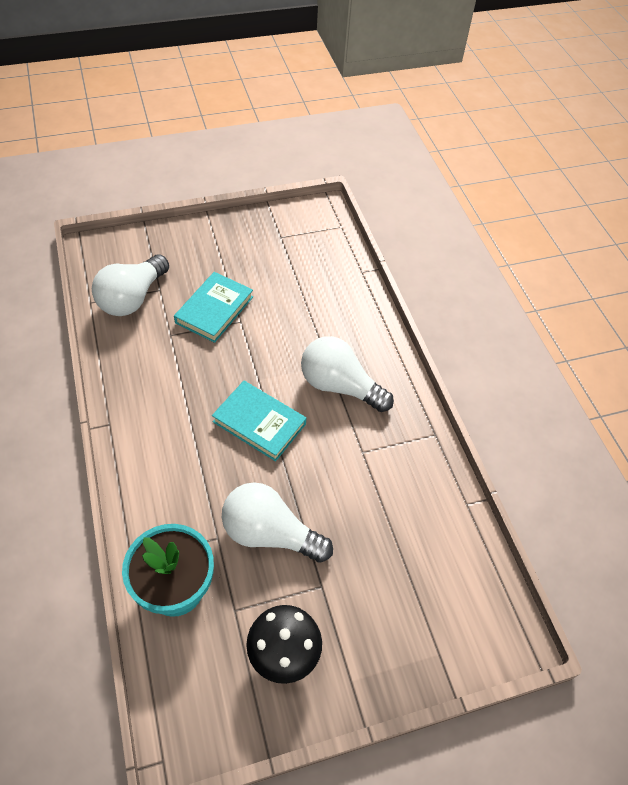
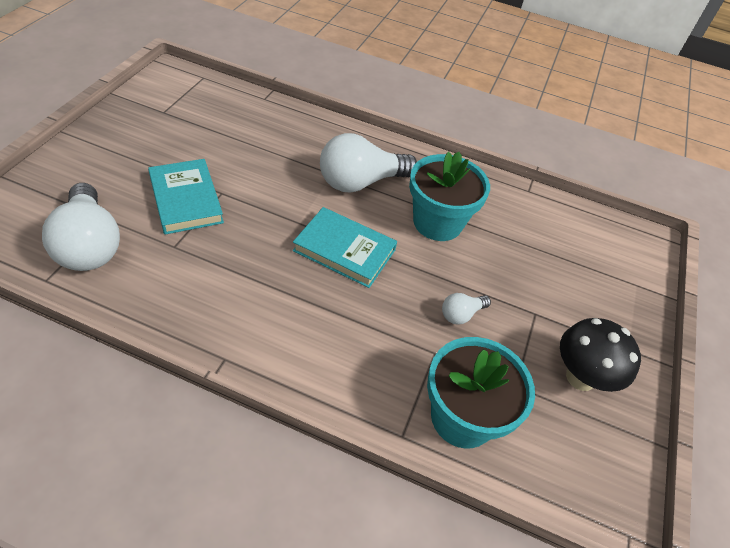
camera: 55 degrees left, 5 degrees down
(259, 423) = (344, 250): turquoise book -> turquoise book turned 45 degrees clockwise
(270, 533) = (461, 314): white light bulb -> white light bulb, size x0.47
(351, 461) = (437, 222): none -> turquoise flower pot

